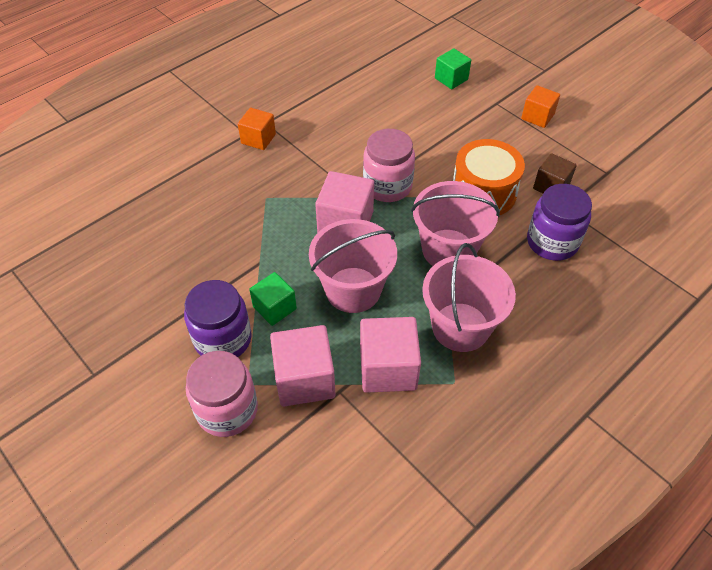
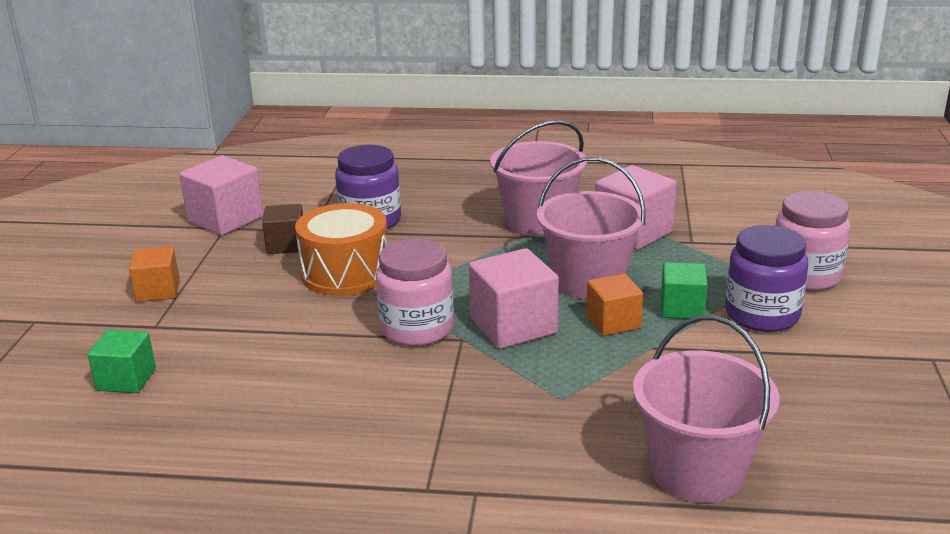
camera: 130 degrees left, 25 degrees down
(258, 139) = (470, 473): orange cube -> orange cube (613, 322)
(304, 379) = (712, 259): pink cube -> pink cube (226, 219)
(448, 250) = (458, 259): pink bucket -> pink bucket (697, 471)

